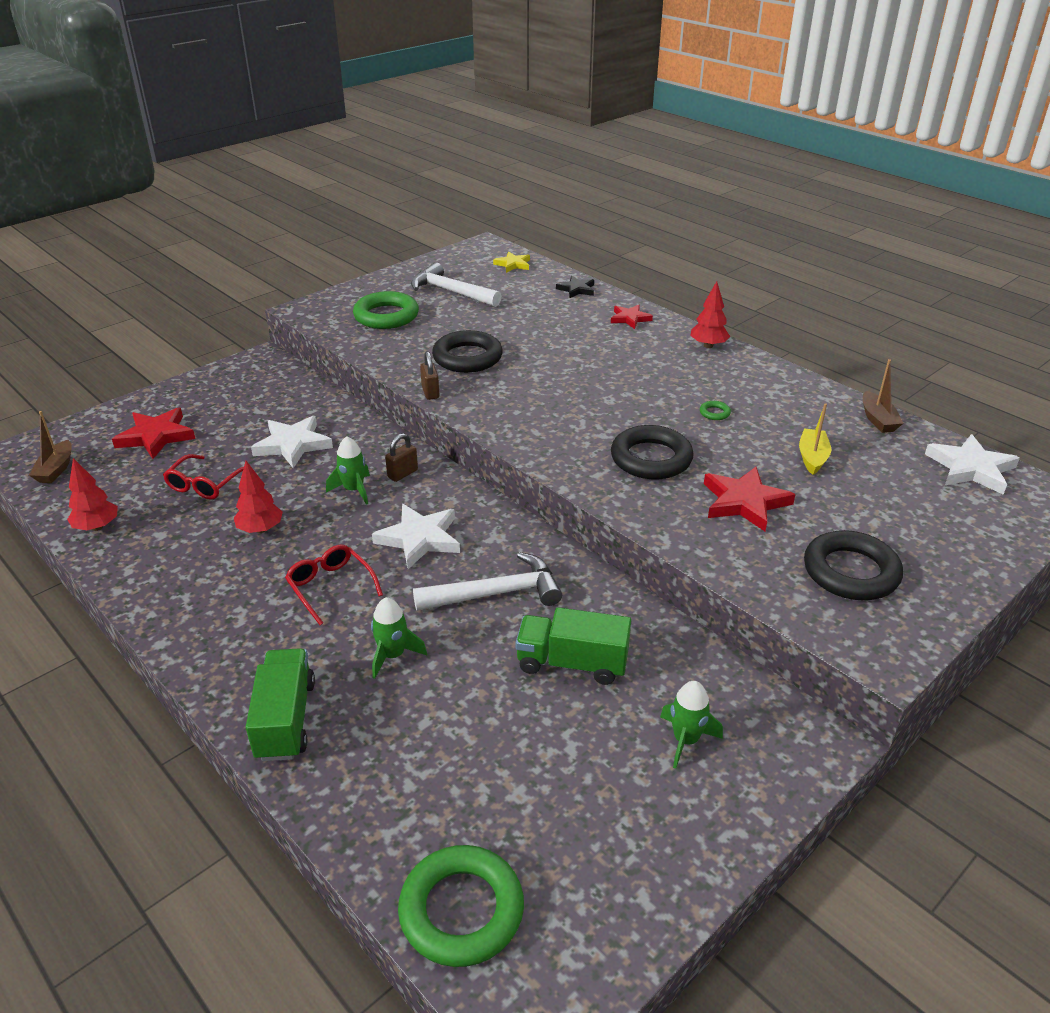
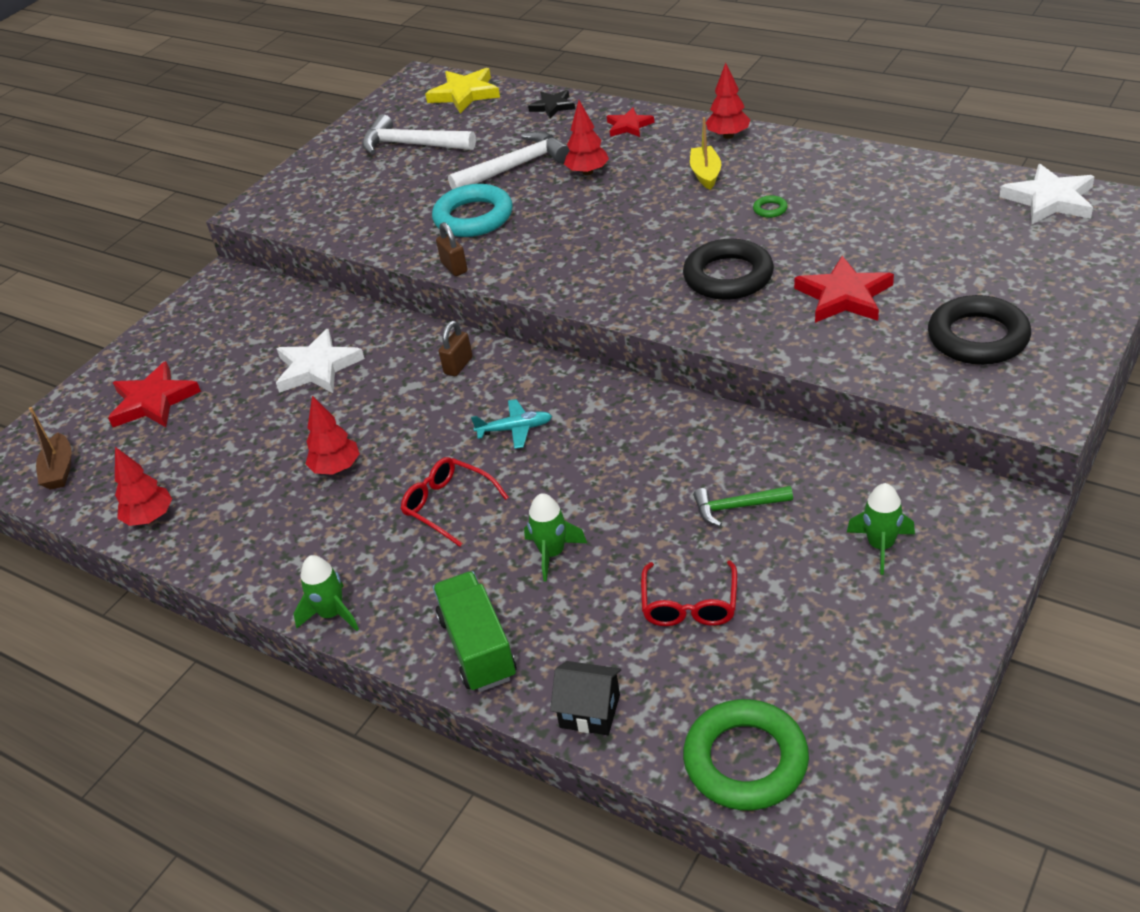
camera: 10 degrees left, 5 degrees up
(205, 484) = (244, 438): red glasses -> red glasses (689, 604)
(348, 812) = (590, 711): none -> black house
(354, 490) = (415, 398): green rocket -> green rocket (332, 614)
(386, 316) = (353, 192): green ring -> none
(419, 539) = (515, 429): white star -> turquoise plane
(467, 357) = (473, 217): black ring -> turquoise ring
(496, 593) = (626, 461): white hammer -> white hammer (516, 167)
(513, 264) = (465, 94): yellow star -> yellow star, size x1.63
(572, 663) = (736, 507): green truck -> green hammer
(577, 346) = (588, 172): none -> red tree
(812, 457) = (890, 231): yellow boat -> yellow boat (706, 174)
(877, 420) = (938, 172): brown boat -> none

